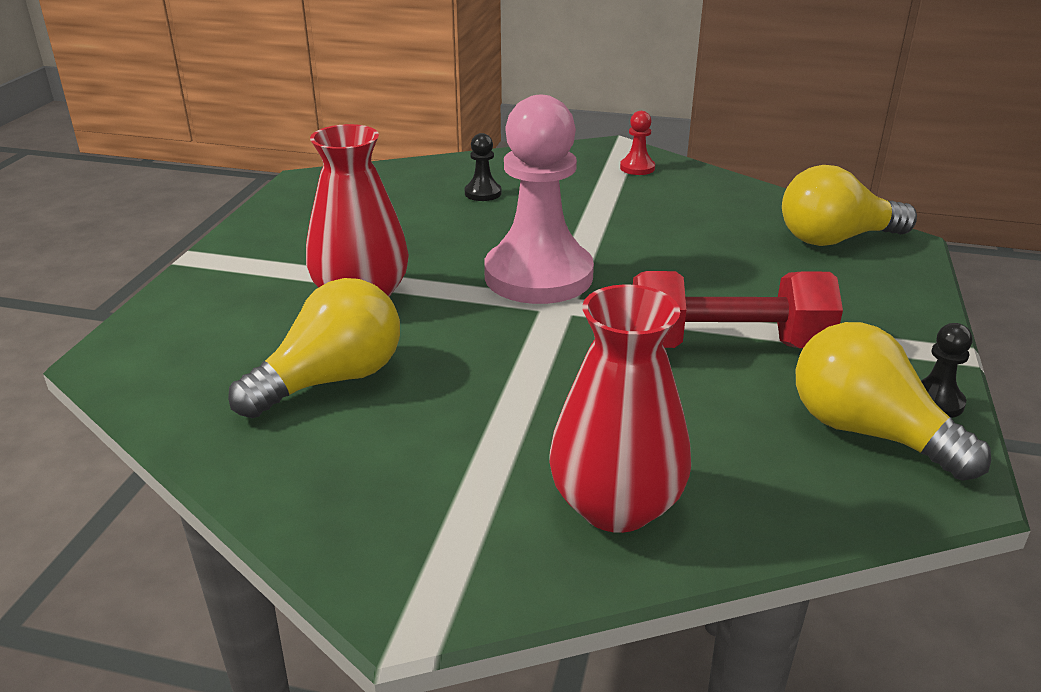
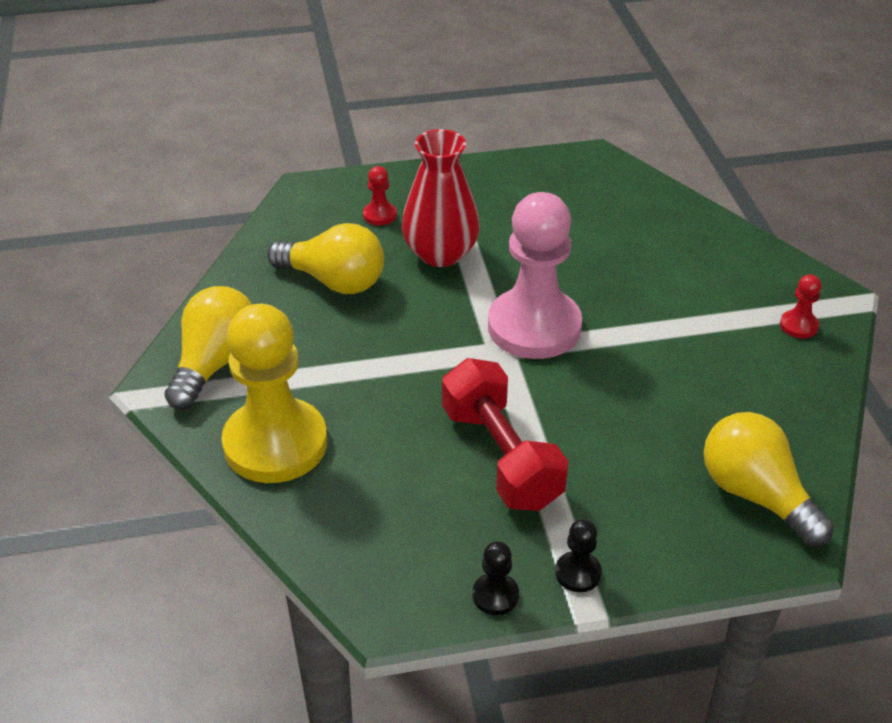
camera: 65 degrees right, 10 degrees up
(241, 317) = (379, 215): none -> red pawn
(483, 193) = (654, 251): black pawn -> black pawn (578, 573)
(616, 505) = (275, 444): red vase -> yellow pawn
(868, 432) = (427, 558): yellow light bulb -> yellow light bulb (215, 364)

